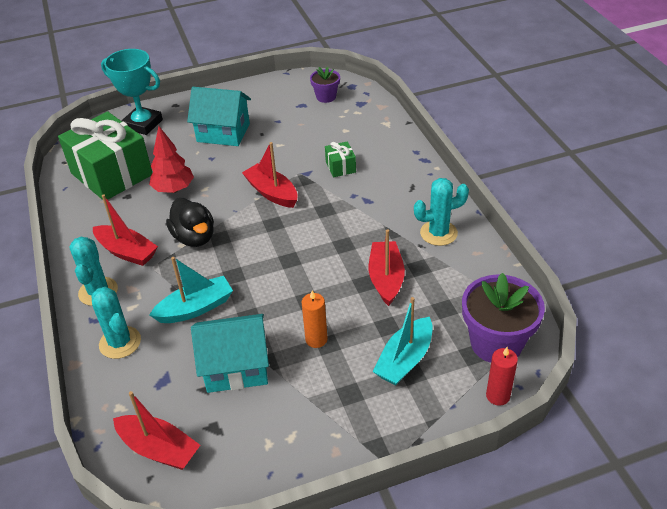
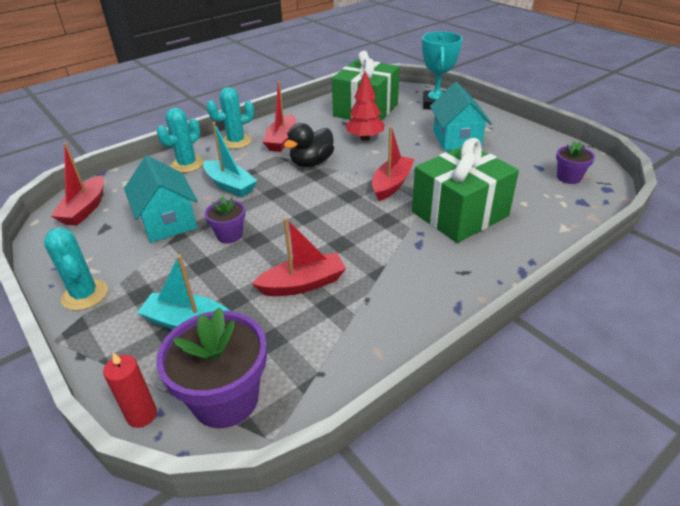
camera: 70 degrees right, 5 degrees down
(289, 318) = (229, 235): none -> purple flower pot
(316, 339) = (207, 257): orange candle -> none
(340, 167) = (460, 214): green gift -> green gift, size x2.38
(438, 233) = (395, 310): turquoise cactus -> turquoise cactus (85, 295)

